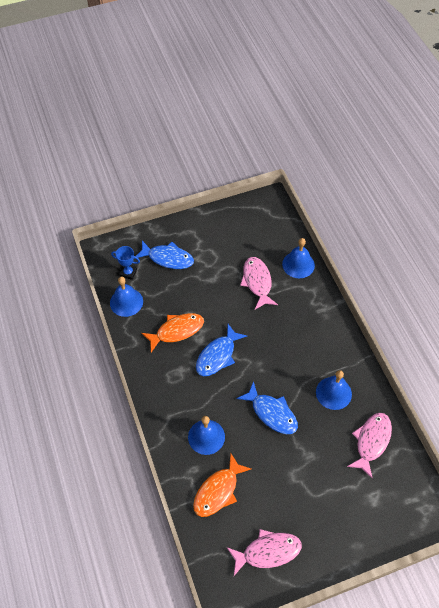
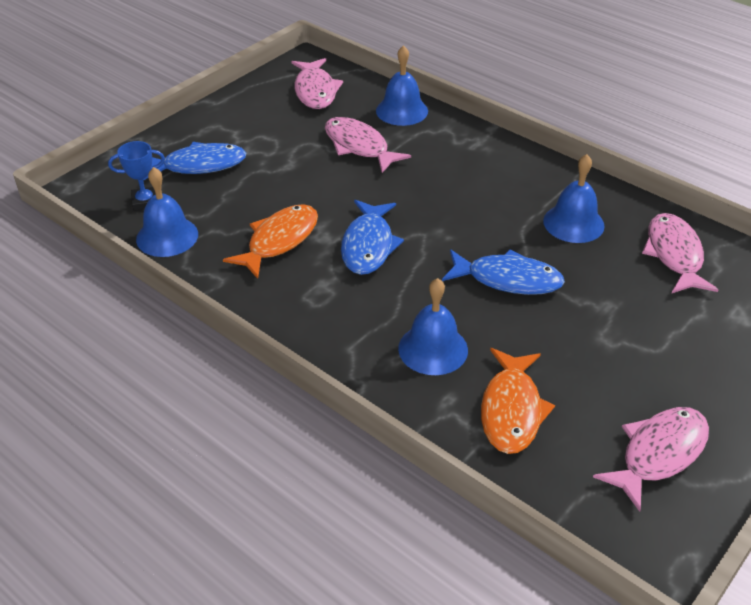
camera: 30 degrees left, 15 degrees down
(260, 227) = (315, 91): none -> pink fish

